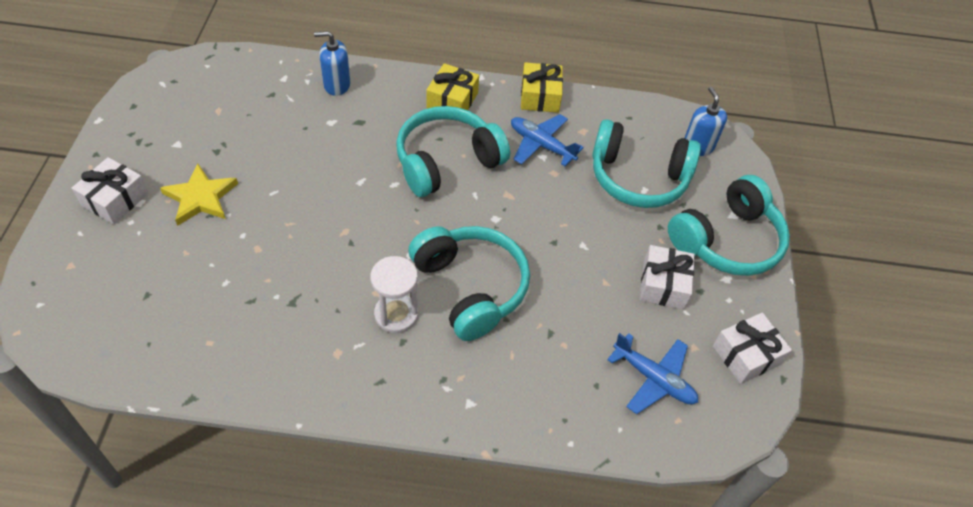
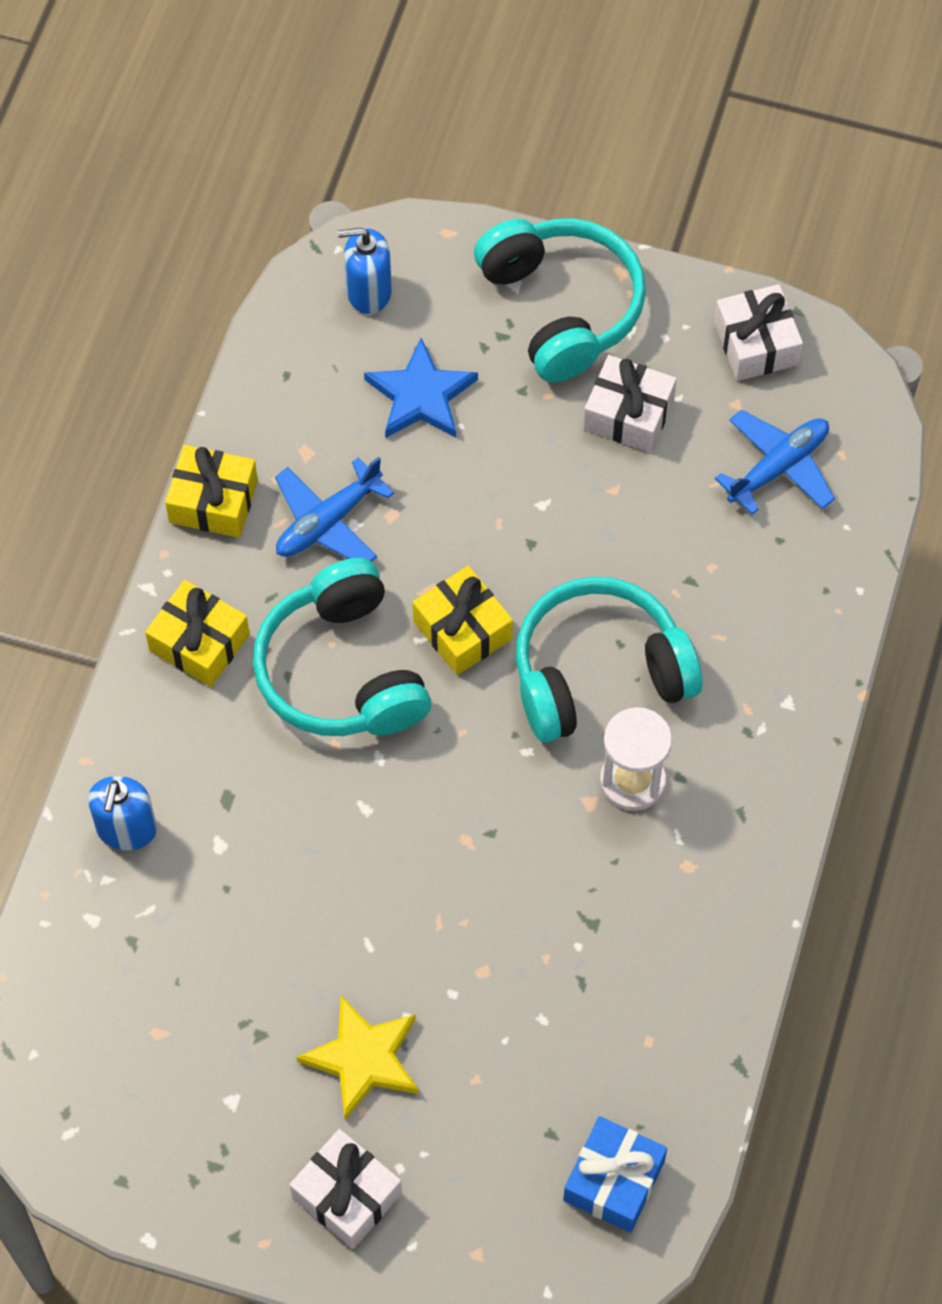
camera: 75 degrees left, 10 degrees up
(111, 332) = (614, 1181): none -> blue gift
(486, 214) = (462, 630): none -> yellow gift
(638, 178) = (421, 395): turquoise headphones -> blue star

